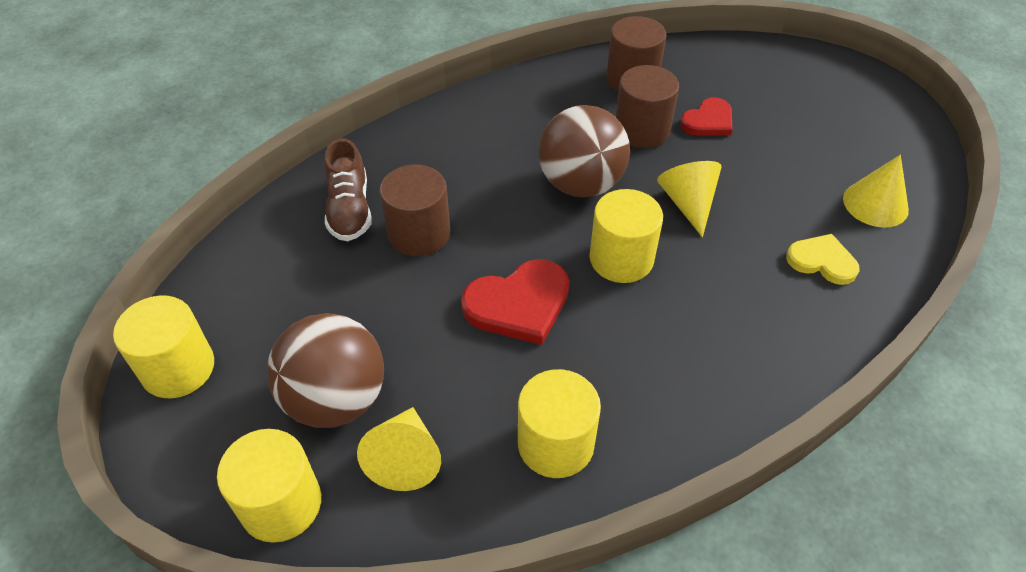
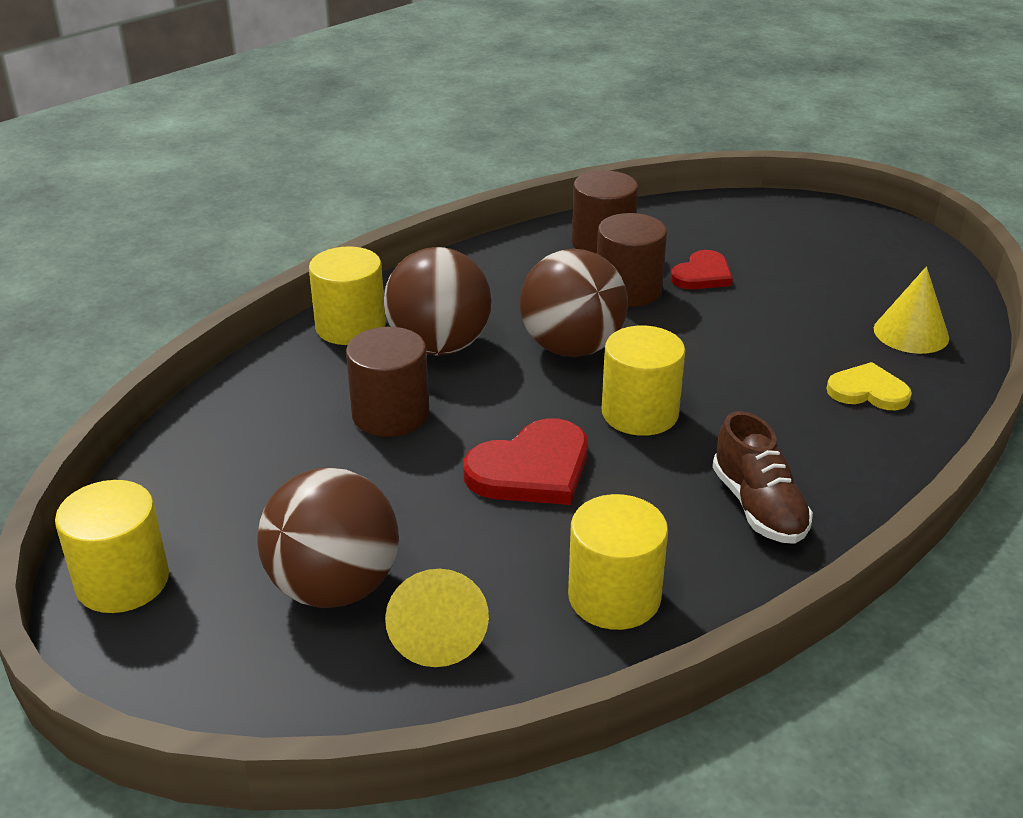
camera: 10 degrees left, 15 degrees down
(281, 504) = (295, 699): yellow cylinder -> yellow cylinder (350, 327)
(349, 209) = (297, 400): brown shoe -> brown shoe (758, 507)
(473, 169) = (439, 346): none -> brown ball
(688, 203) = (702, 353): yellow cone -> none

